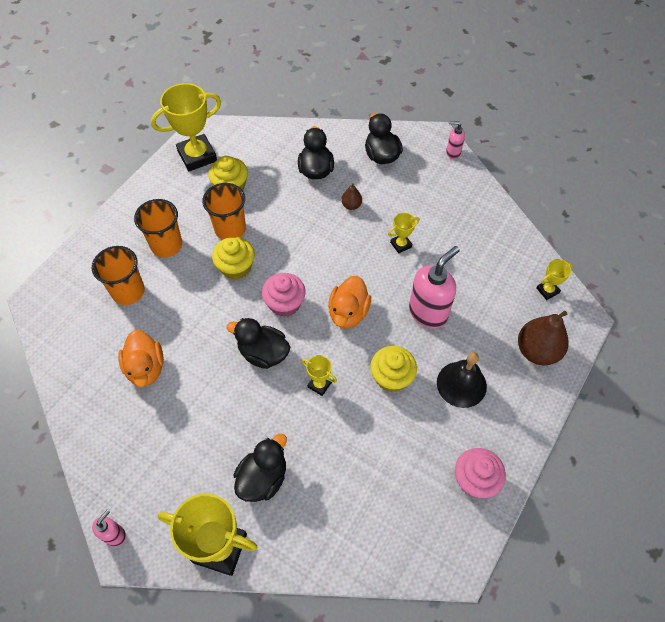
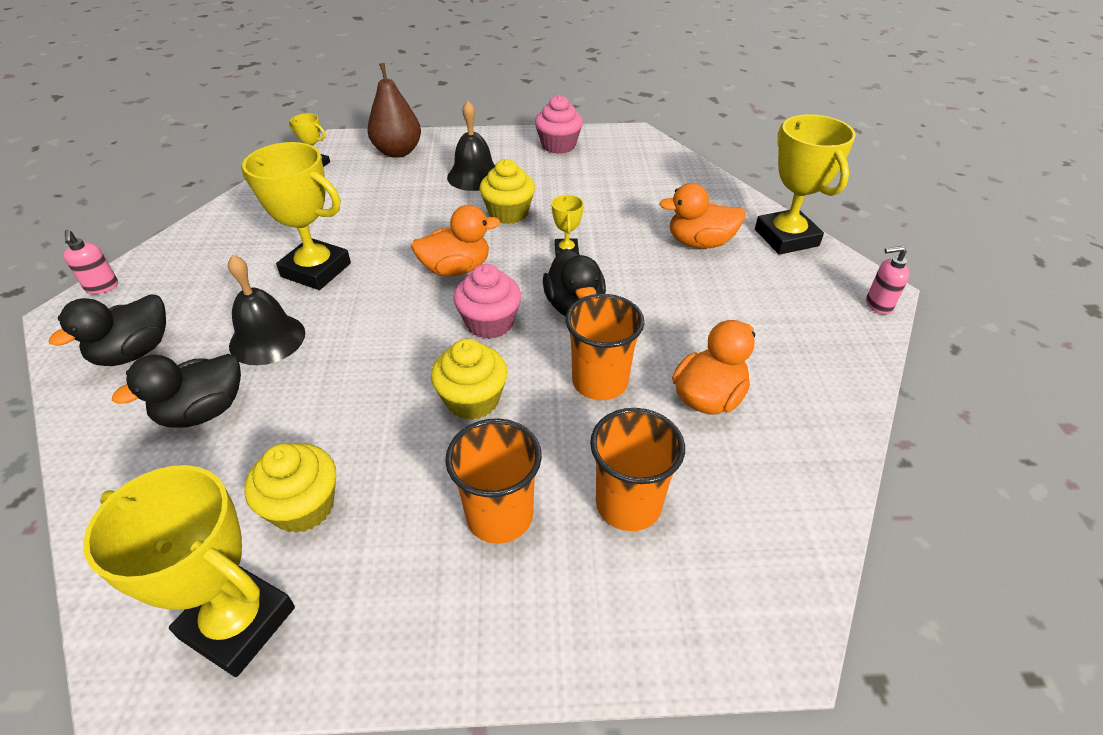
camera: 125 degrees left, 15 degrees down
(230, 229) = (403, 449): orange cup -> orange cup (600, 382)
(263, 478) = (699, 243): black duck -> orange duck
(351, 205) = (267, 339): brown pear -> black bell
(401, 245) = (316, 270): yellow trophy -> yellow trophy, size x2.10
(428, 312) = (406, 218): pink soap dispenser -> none

